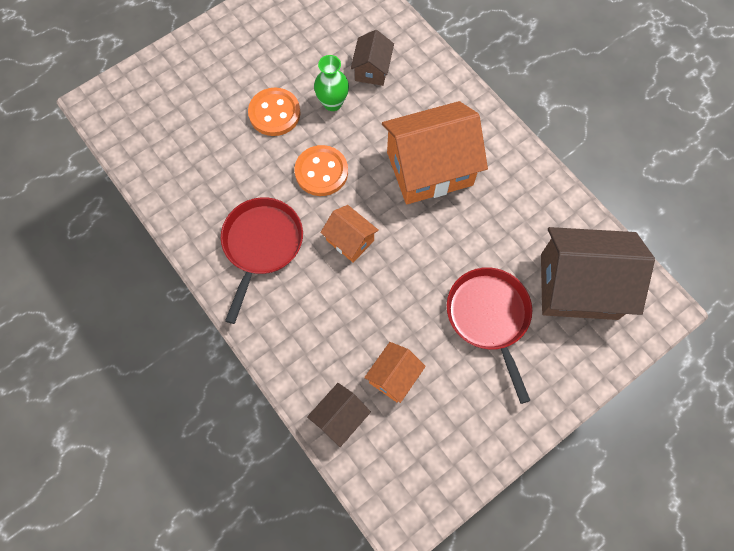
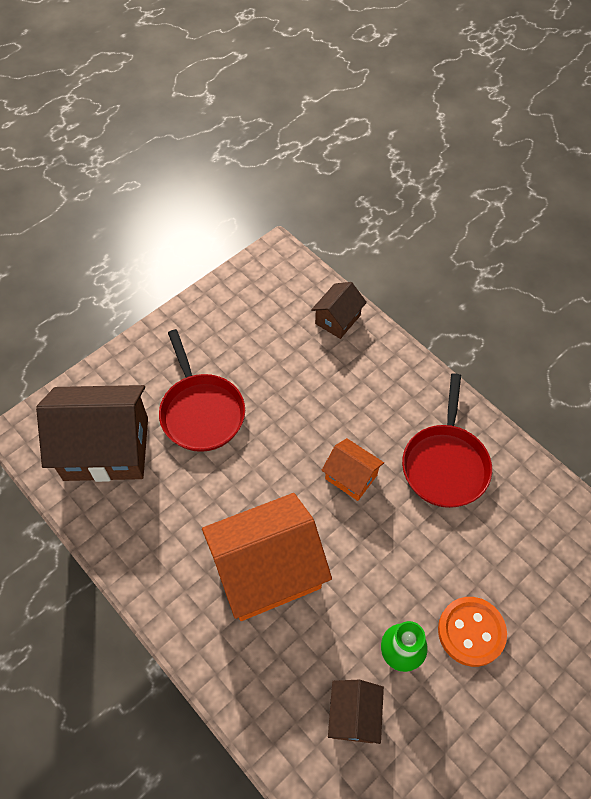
camera: 175 degrees right, 10 degrees down
(321, 172) = (396, 555): orange button -> none
(394, 376) = (292, 354): orange house -> none

